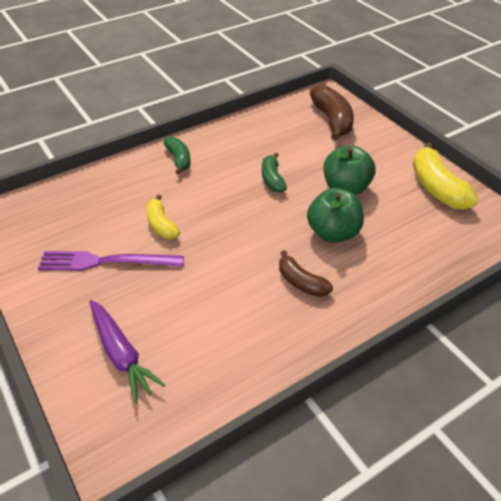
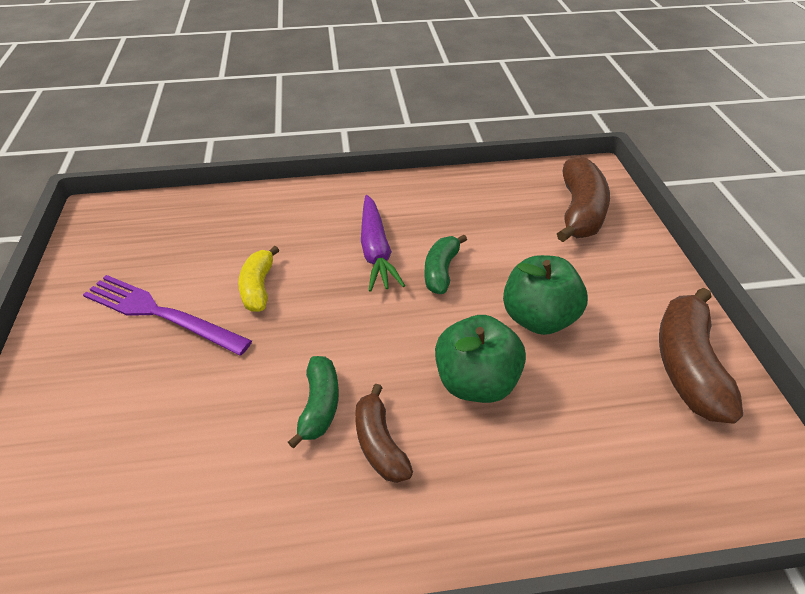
camera: 25 degrees right, 0 degrees up
(121, 354) = (81, 452): purple carrot -> purple carrot (376, 250)
(179, 159) = (340, 207): green banana -> green banana (320, 405)
(436, 187) = (687, 365): yellow banana -> brown banana

